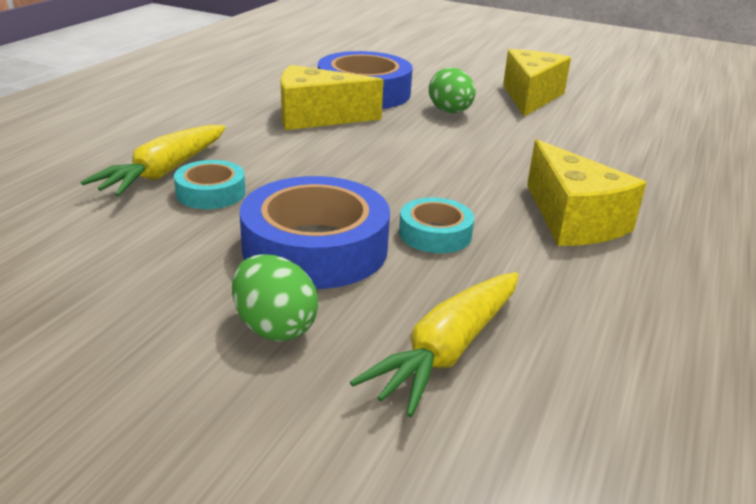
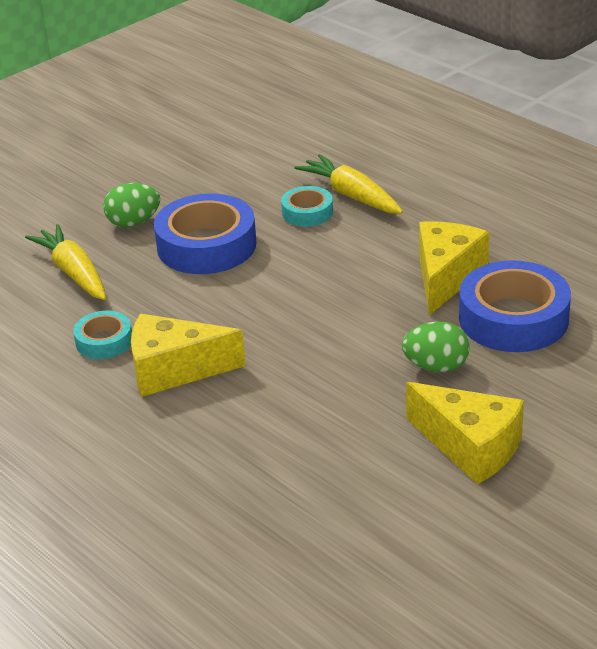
camera: 115 degrees right, 5 degrees up
(435, 234) = (194, 297): turquoise tape -> turquoise tape (104, 341)

